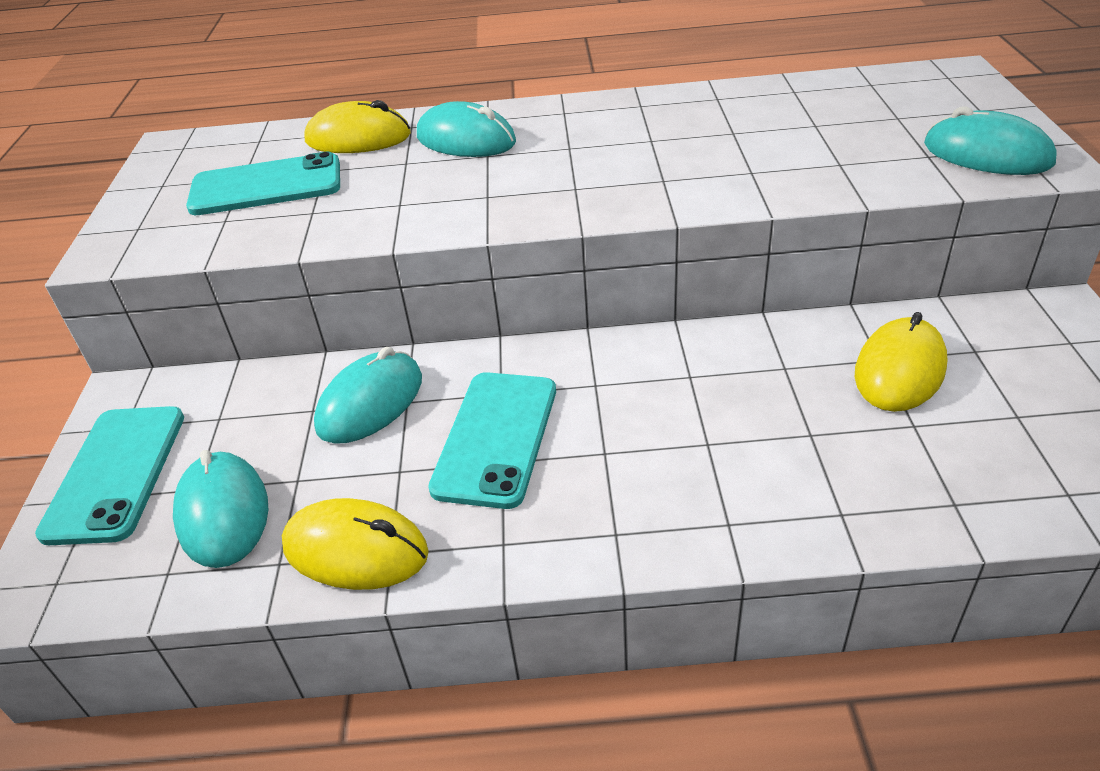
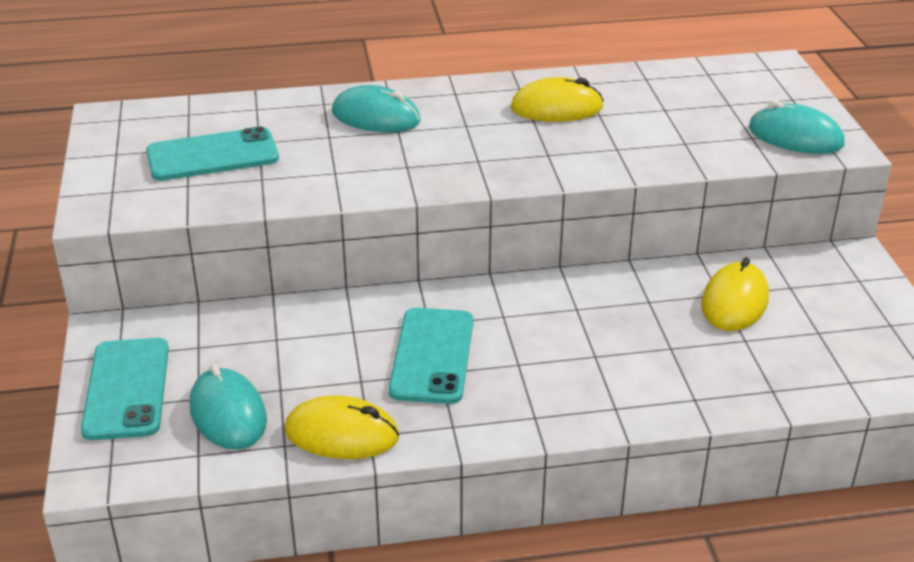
camera: 10 degrees left, 5 degrees down
(358, 138) = (279, 113): yellow mouse -> yellow mouse (556, 108)
(370, 402) = (323, 332): turquoise mouse -> none

